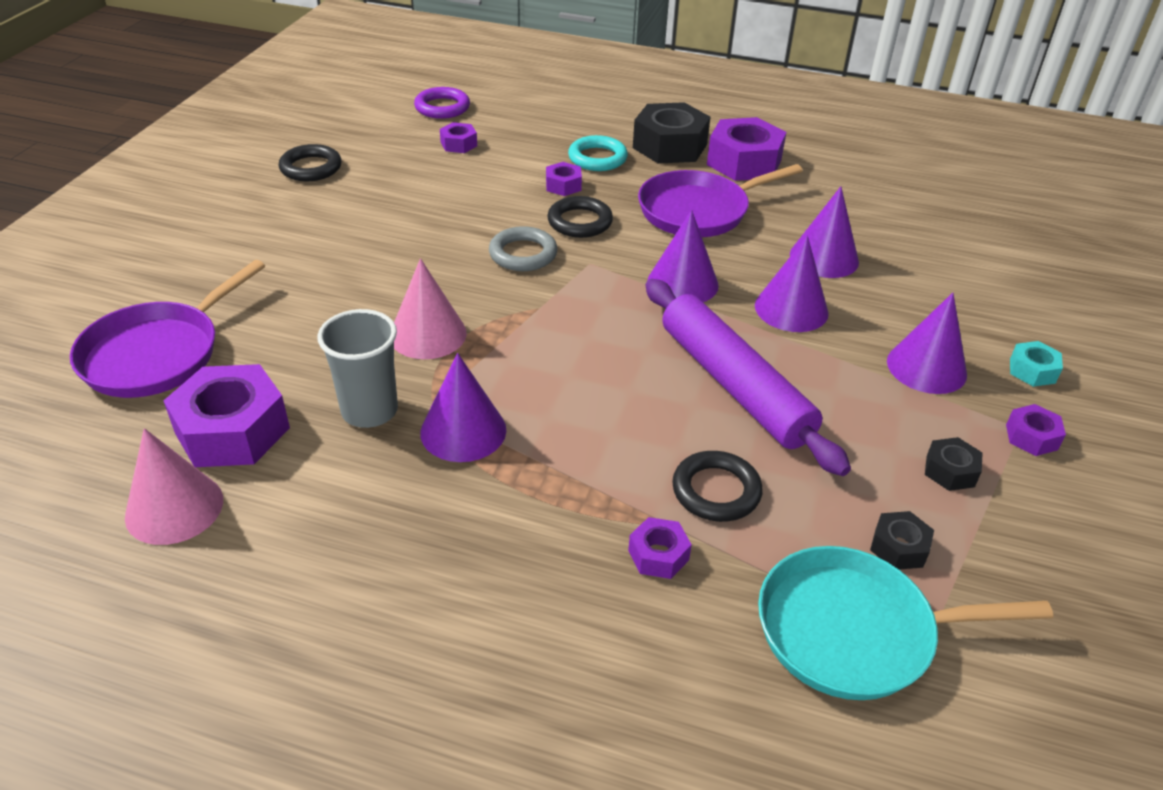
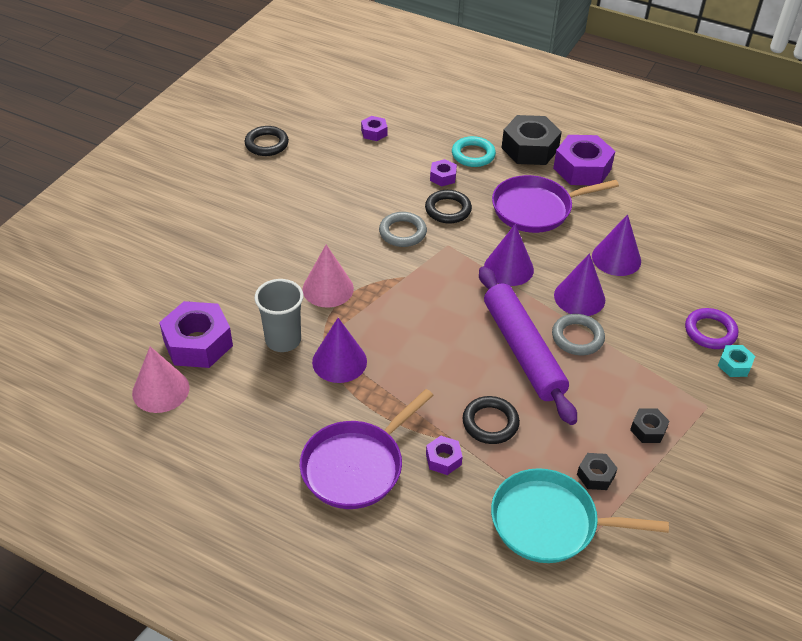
camera: 10 degrees right, 5 degrees up
(157, 354) = (155, 283): purple pan -> purple pan (356, 466)
(442, 107) = (367, 97): purple ring -> purple ring (710, 331)
(806, 359) = (577, 337): none -> grey ring
(926, 367) = (660, 353): purple cone -> none
(1031, 437) = (713, 413): purple nut -> none

